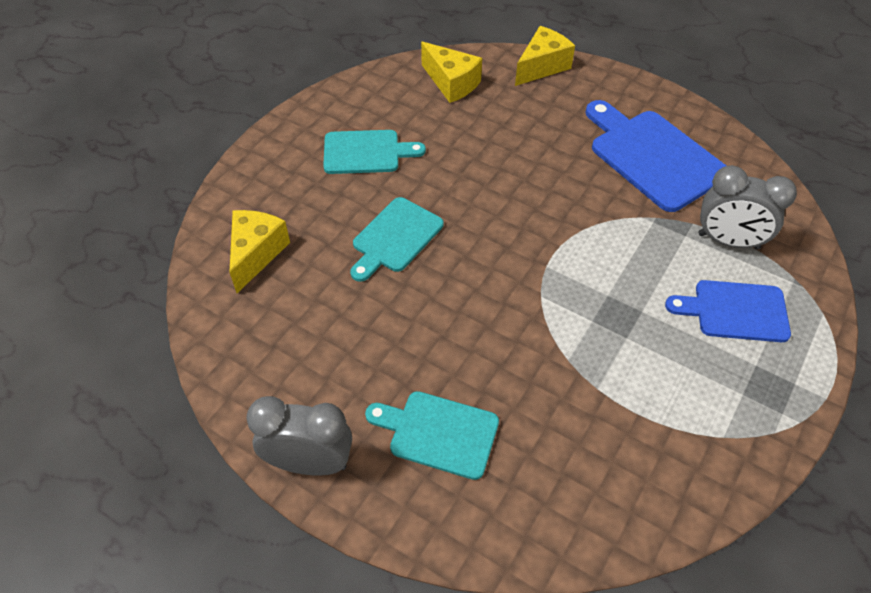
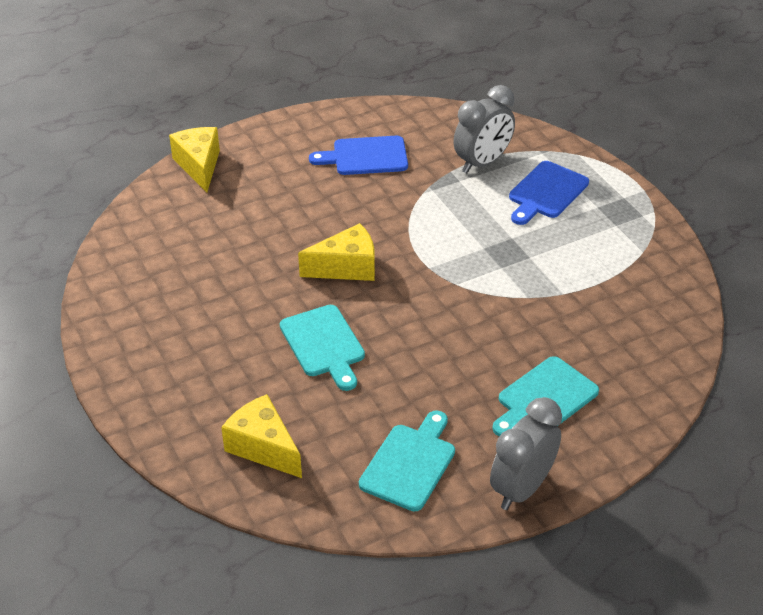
camera: 60 degrees left, 10 degrees down
(366, 152) = (199, 322): turquoise cutting board -> turquoise cutting board (410, 463)
(451, 83) = (162, 229): yellow cheese -> yellow cheese (346, 267)
(652, 156) = (365, 156): blue cutting board -> blue cutting board, size x0.64

